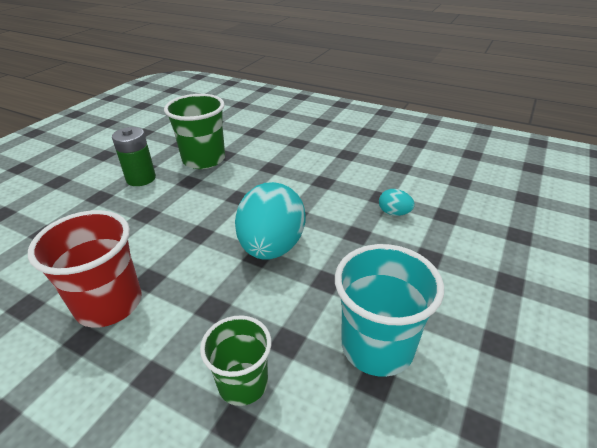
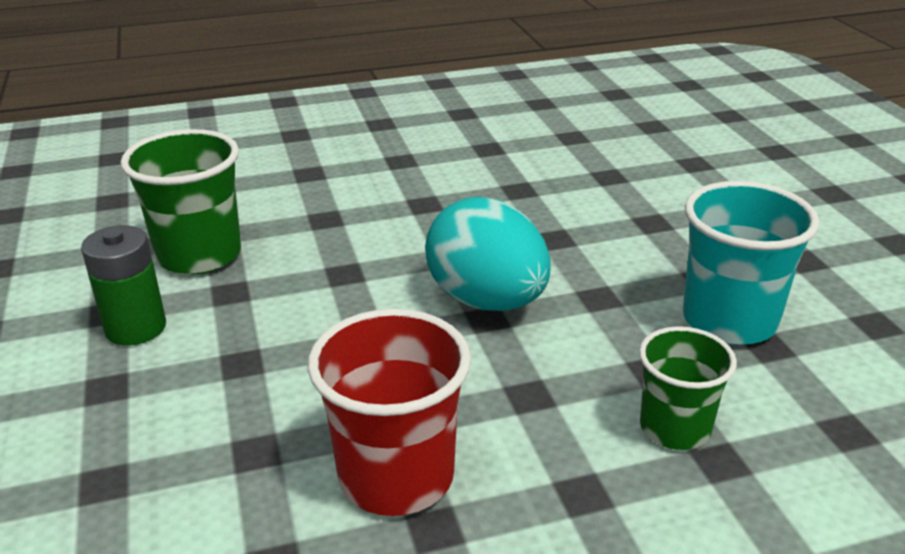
camera: 45 degrees left, 5 degrees down
(394, 213) = (558, 198): turquoise egg -> none

